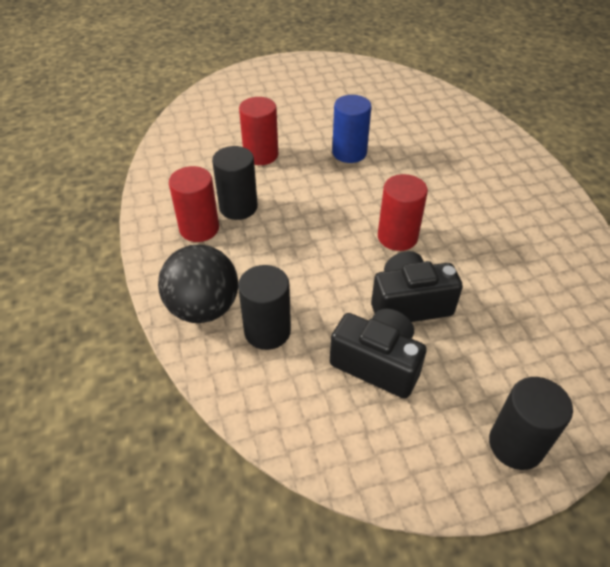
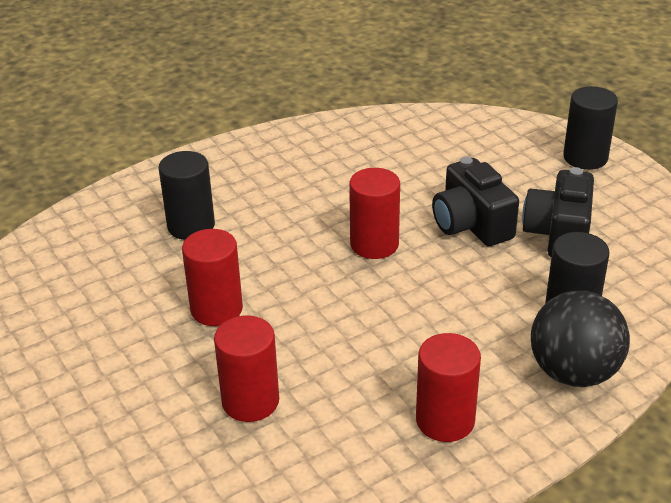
camera: 105 degrees left, 10 degrees down
(238, 207) = (383, 393): black cylinder -> black cylinder (191, 226)
(349, 153) = (216, 309): blue cylinder -> red cylinder

